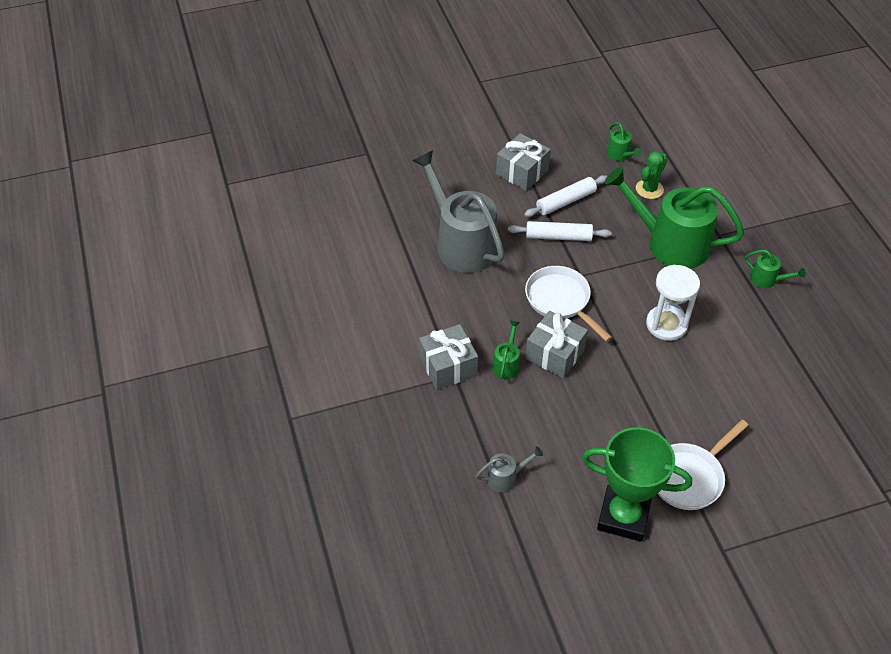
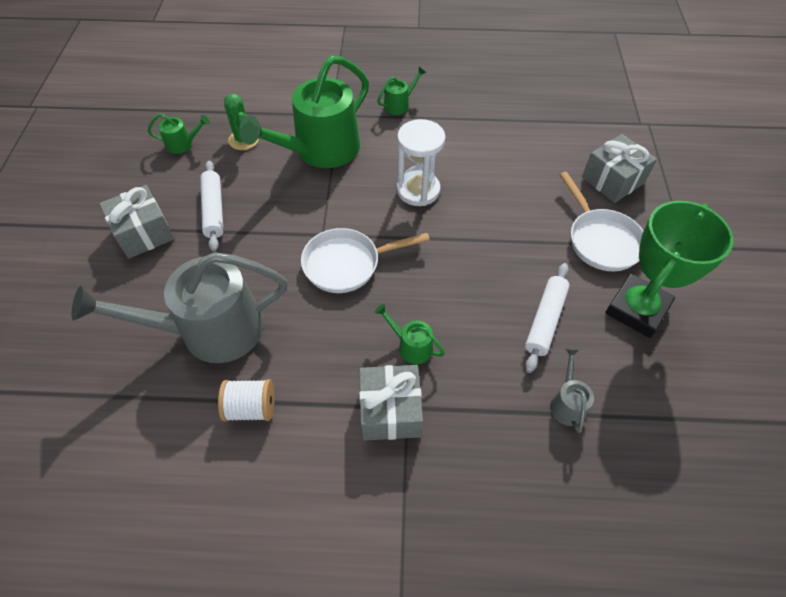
camera: 70 degrees left, 5 degrees up
(415, 288) = (251, 407): none -> white spool
(555, 354) = (416, 295): grey gift -> grey gift (612, 180)
(558, 237) = (259, 234): white rolling pin -> white rolling pin (545, 320)

